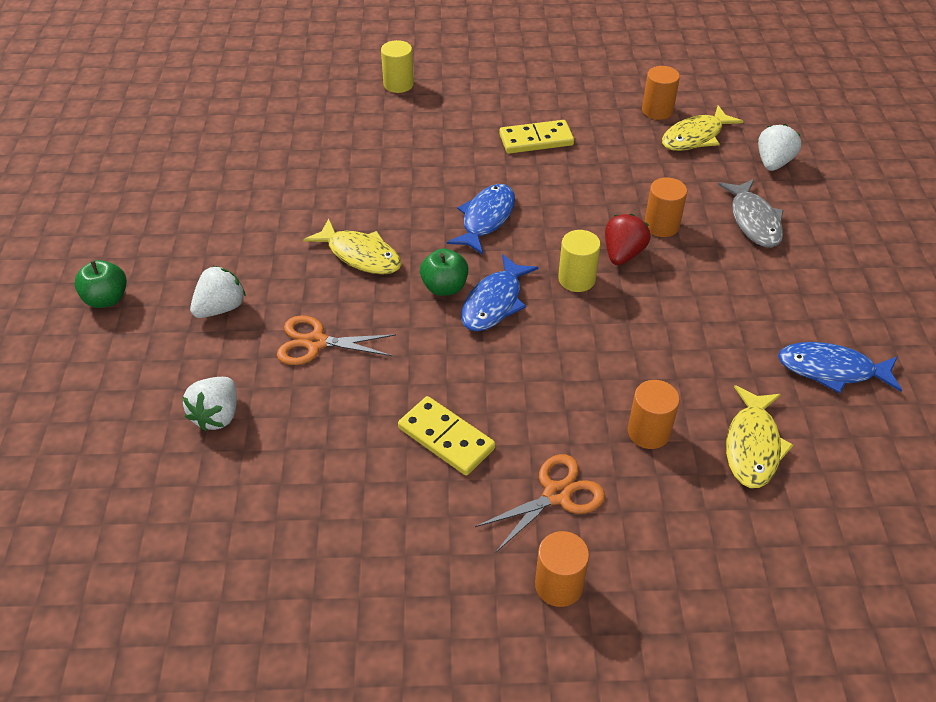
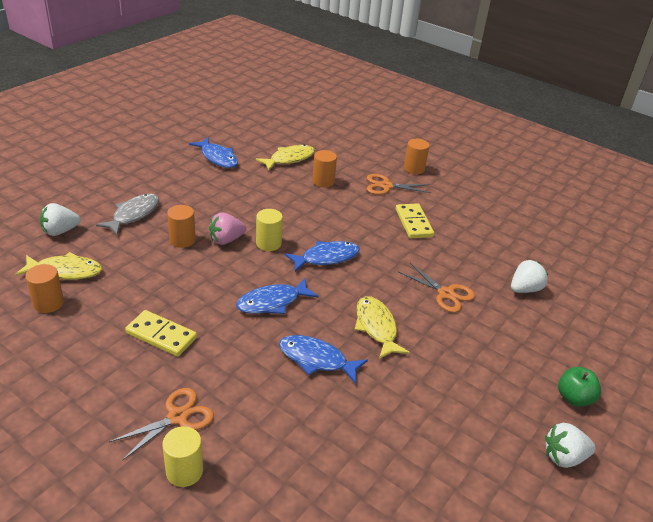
camera: 145 degrees left, 10 degrees down
(221, 308) = (493, 345): white strawberry -> white strawberry (564, 457)
(387, 195) = (316, 359): none -> blue fish
(443, 104) = (177, 417): none -> orange scissors
(444, 287) = (345, 280): green apple -> none
(623, 254) = (226, 240): red strawberry -> pink strawberry

